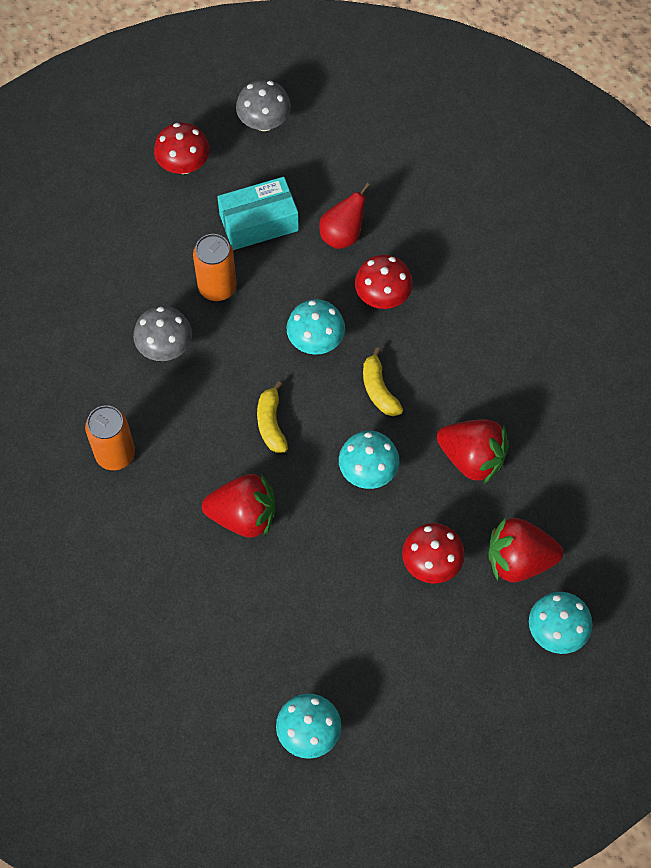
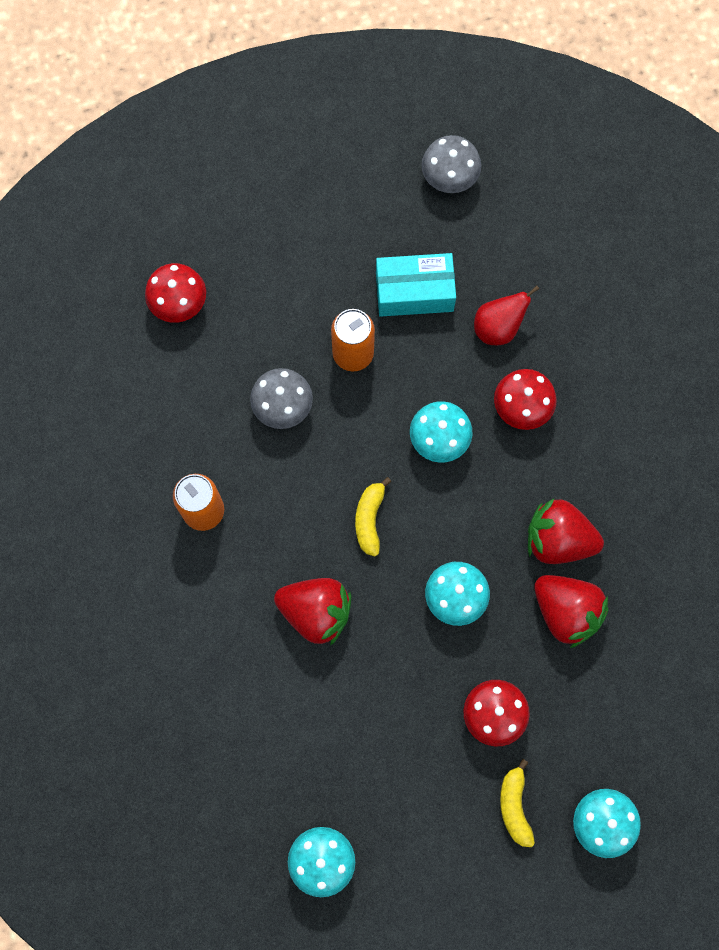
camera: 15 degrees right, 10 degrees up
(184, 165) = (353, 206): red mushroom -> red mushroom (179, 304)
(379, 390) = (490, 511): yellow banana -> yellow banana (514, 806)
(519, 560) = (584, 735): red strawberry -> red strawberry (558, 539)

